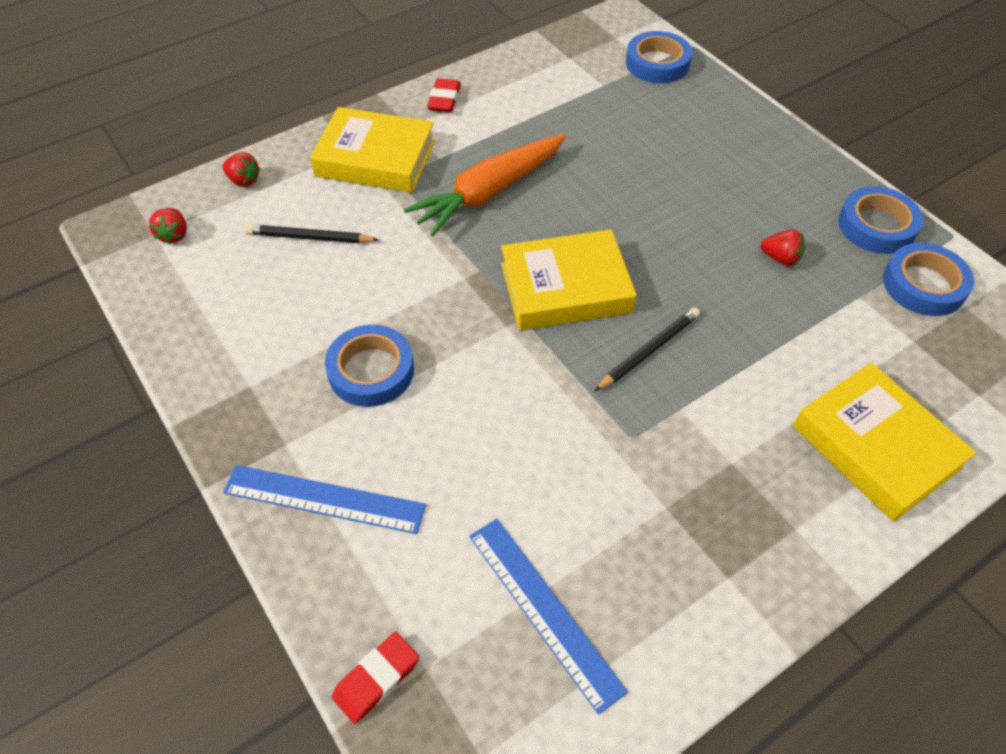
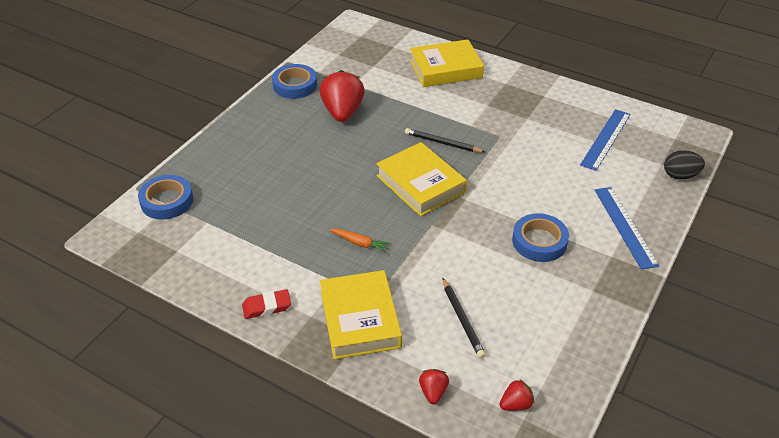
camera: 115 degrees left, 10 degrees down
(376, 679) = (680, 175): red eraser -> black egg
(489, 193) = (360, 243): orange carrot -> orange carrot, size x0.45
(780, 258) = (342, 112): red strawberry -> red strawberry, size x2.09
(875, 447) = (445, 69): yellow book -> yellow book turned 45 degrees clockwise
(923, 285) = (332, 67): blue tape -> none

